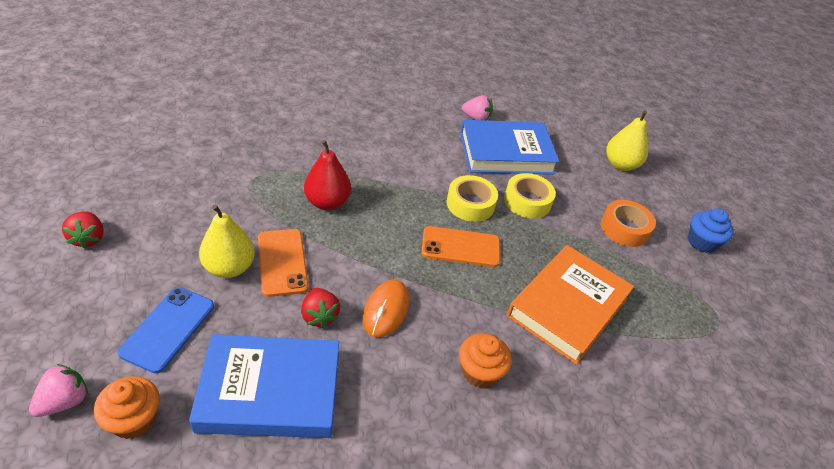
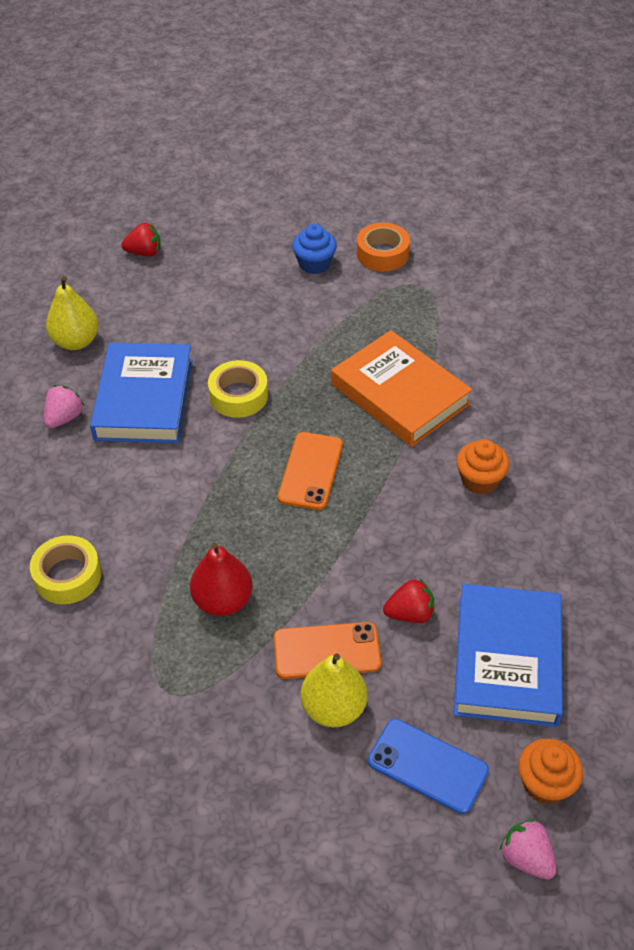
camera: 75 degrees left, 5 degrees up
(88, 238) = (272, 887): red strawberry -> red strawberry (144, 253)
(386, 310) = (402, 551): orange mouse -> none
(470, 204) = (239, 451): yellow tape -> yellow tape (67, 576)
(620, 165) = (181, 294): yellow pear -> yellow pear (76, 341)
(624, 229) = (290, 320): orange tape -> orange tape (382, 254)

